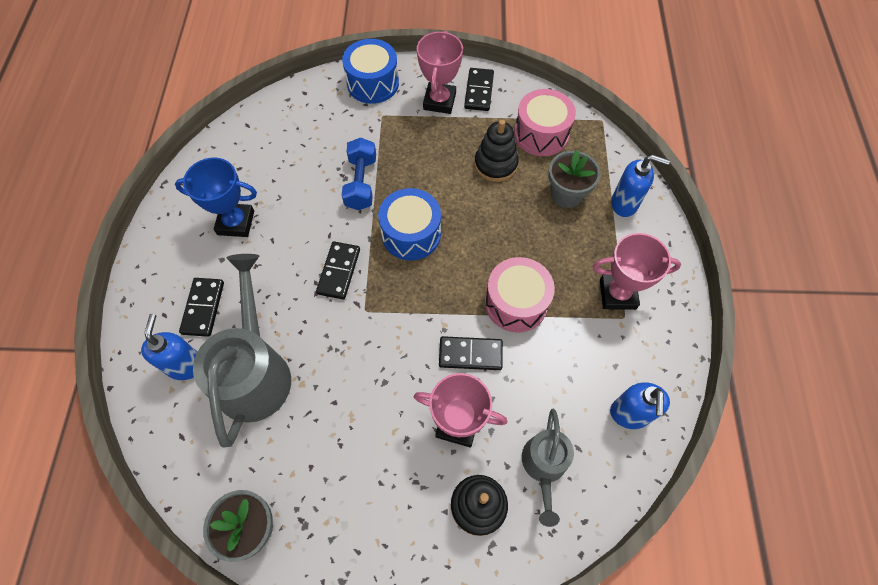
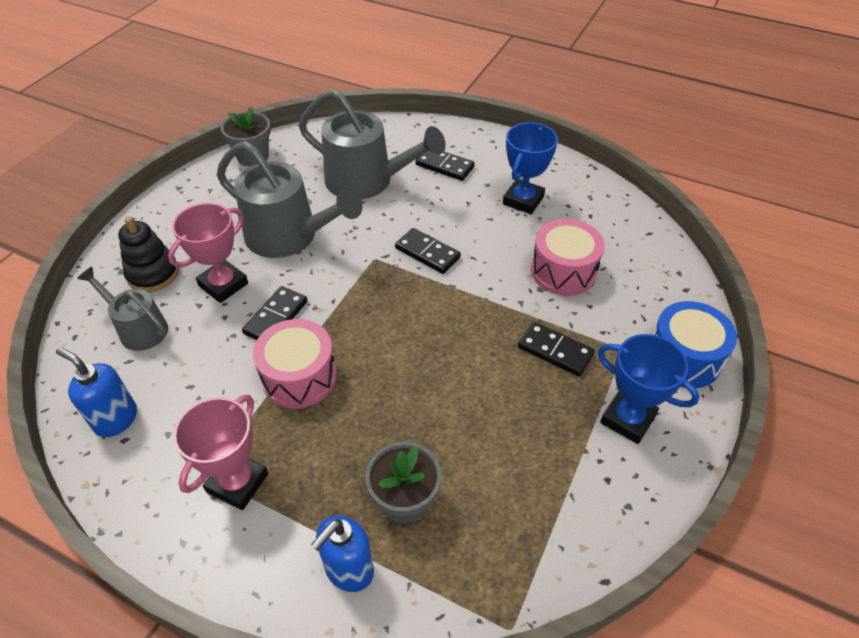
camera: 115 degrees right, 15 degrees down
(186, 365) = (399, 149): blue soap dispenser -> none
(361, 183) = (527, 300): blue dumbbell -> none
(369, 401) = (290, 237): none -> grey watering can
(411, 234) = (437, 319): blue drum -> none
(439, 101) = (627, 419): pink trophy -> blue trophy
(479, 91) = (632, 475): black domino -> black domino (555, 351)
(495, 164) = (492, 439): black stacking toy -> none
(541, 134) = (520, 520): pink drum -> pink drum (563, 271)

